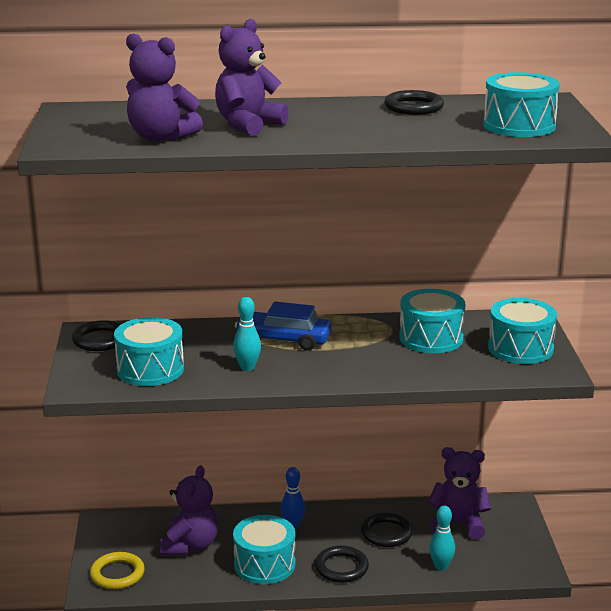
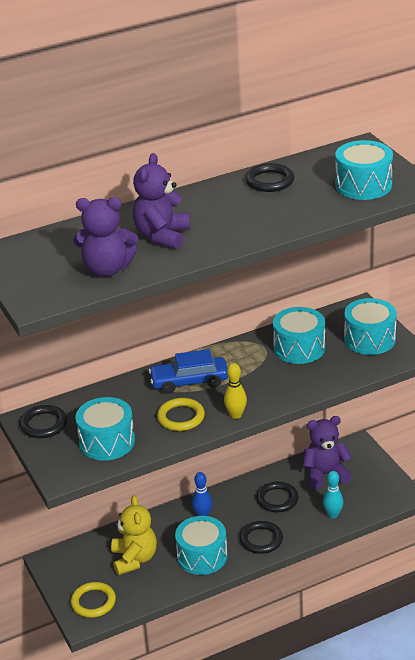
camera: 20 degrees left, 10 degrees up
(190, 546) = (134, 559): purple teddy bear -> yellow teddy bear
(247, 367) = (181, 417): turquoise bowling pin -> yellow ring
(309, 380) = (236, 415): none -> yellow bowling pin

